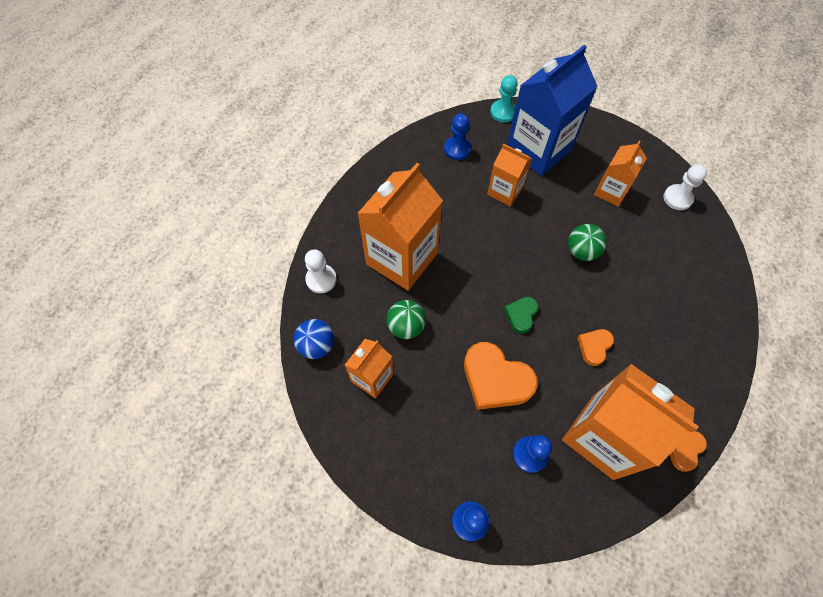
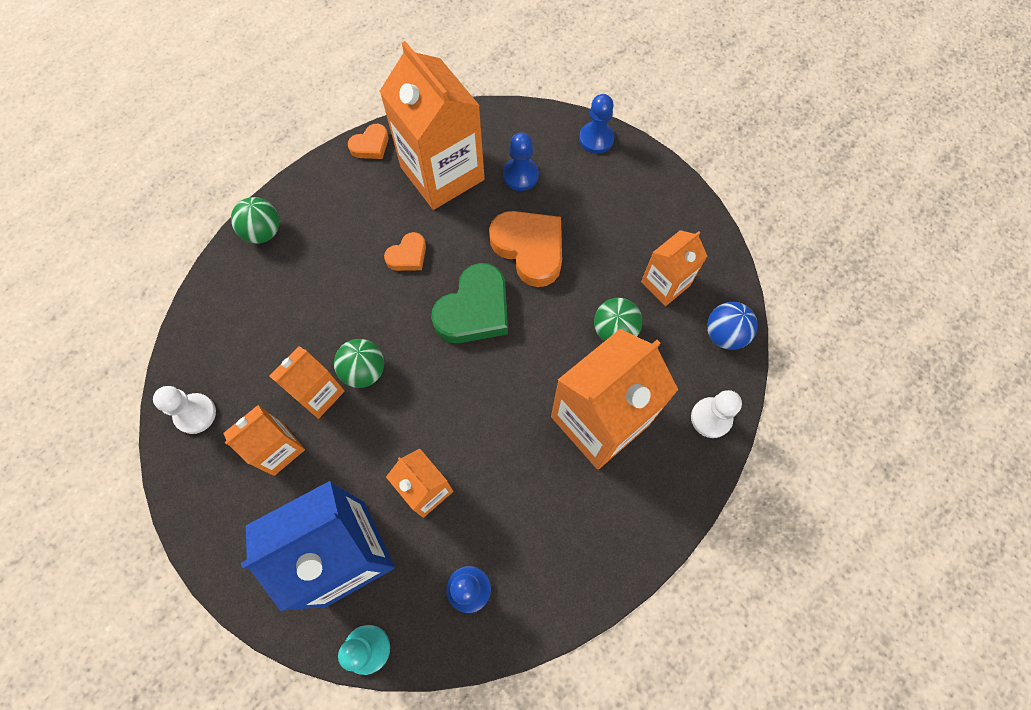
camera: 165 degrees left, 5 degrees up
(521, 315) = (474, 310): green heart -> green heart, size x1.89
(605, 229) = (318, 393): none -> orange carton
(722, 337) = (263, 232): none -> green ball

